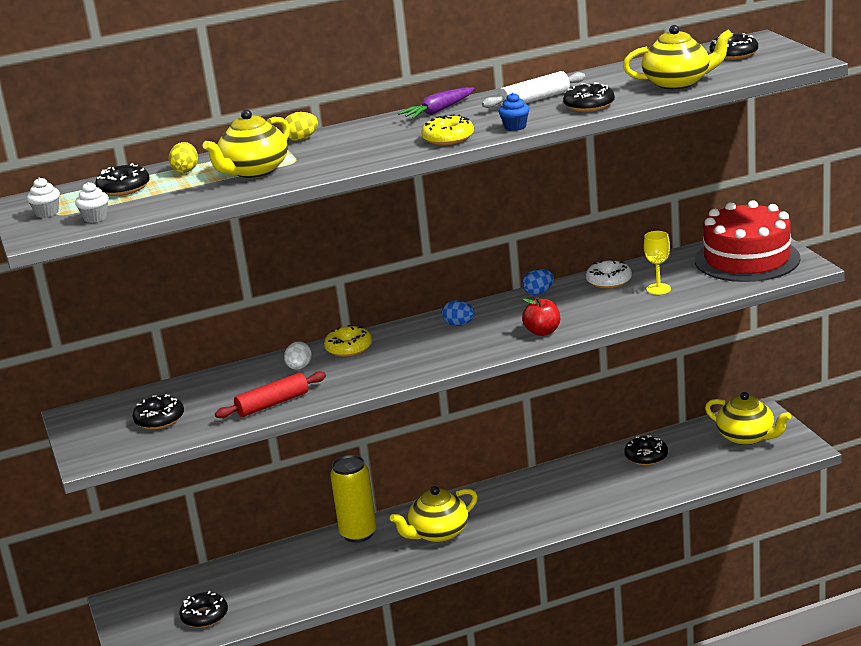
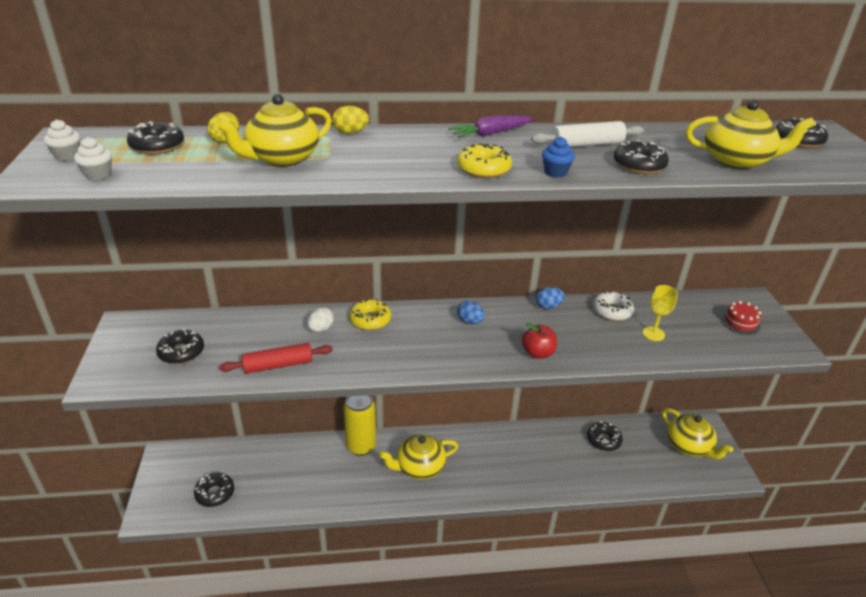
camera: 10 degrees right, 10 degrees up
(747, 259) = (740, 322): red cake -> red cake, size x0.40

